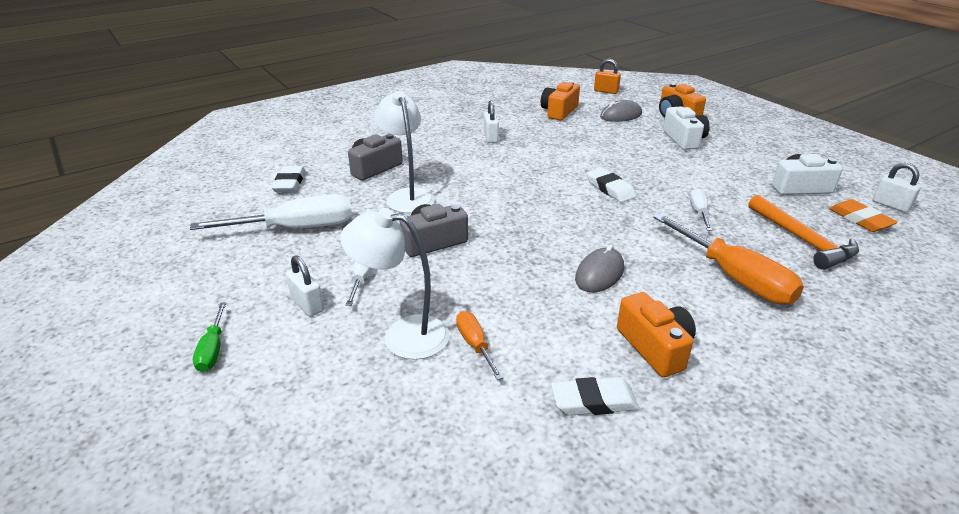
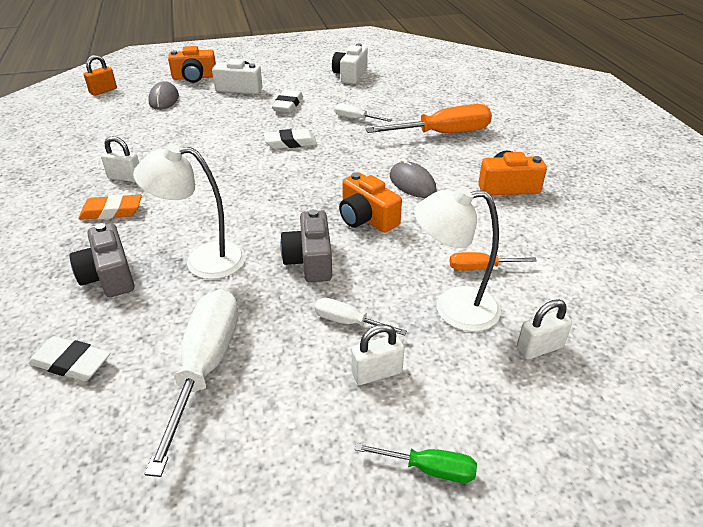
camera: 70 degrees left, 5 degrees up
(402, 335) = (453, 308): white lamp -> white lamp turned 60 degrees clockwise
(559, 111) = (115, 125): orange camera -> orange camera (366, 218)
(594, 401) = (557, 227): white eraser -> white eraser (288, 105)
(802, 240) = (413, 97): orange hammer -> none
(860, 219) = (402, 72): orange eraser -> orange eraser (112, 211)
(891, 205) = (392, 58): white padlock -> white padlock (539, 348)

